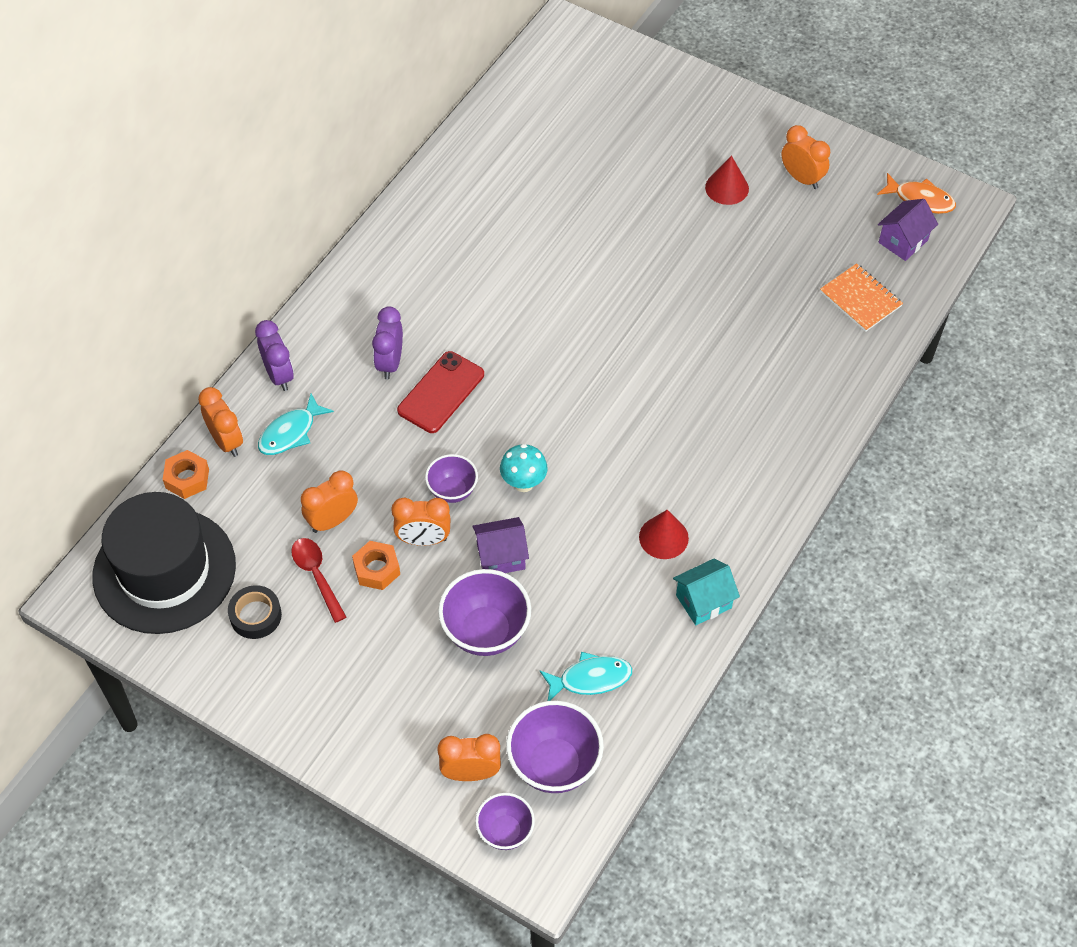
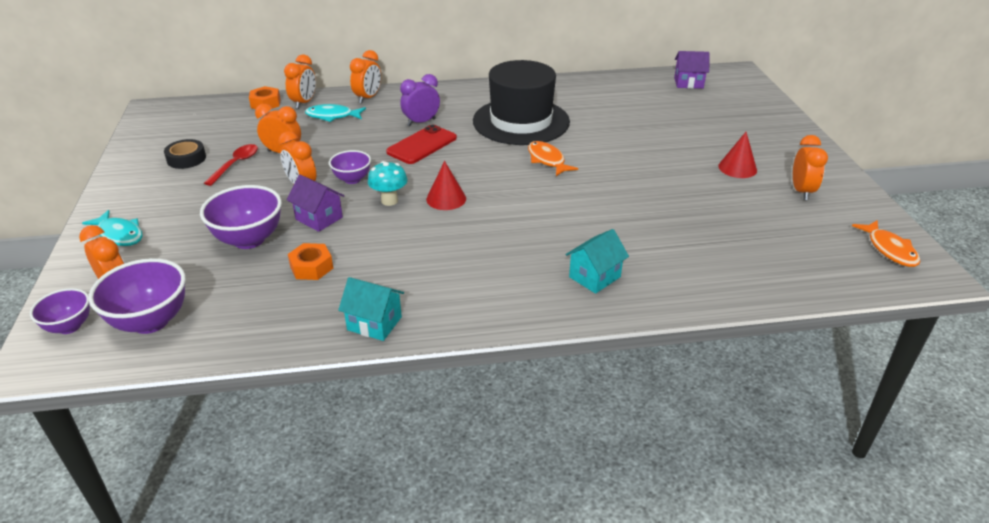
camera: 50 degrees right, 20 degrees down
(164, 571) = (194, 122): black hat -> black hat (521, 121)
(279, 375) = (368, 98): purple clock -> orange clock
(376, 569) = (261, 180): orange nut -> orange nut (311, 267)
(441, 392) = (422, 145): red phone -> red phone turned 45 degrees counterclockwise
(573, 313) = (547, 160): none -> orange fish
(590, 679) = (247, 302): turquoise fish -> turquoise fish (119, 234)
(663, 537) = (413, 276): red cone -> red cone (446, 199)
(779, 413) = (594, 277): none -> turquoise house
(860, 299) = (754, 265): orange notebook -> none
(903, 241) = (839, 260): purple house -> purple house (688, 83)

